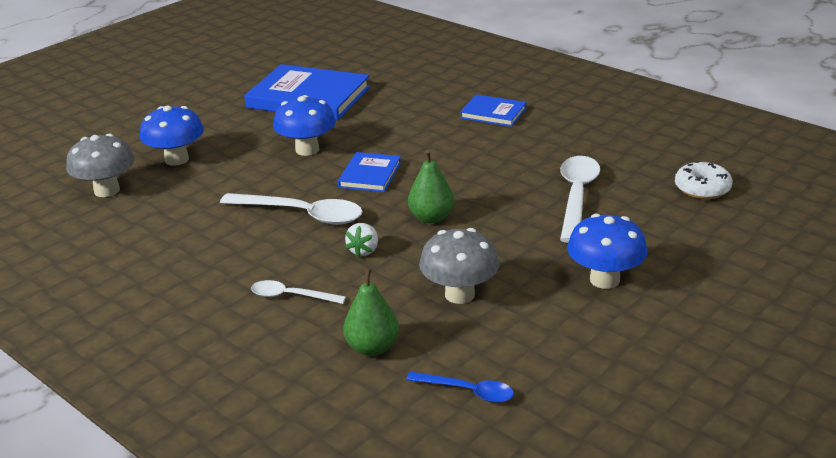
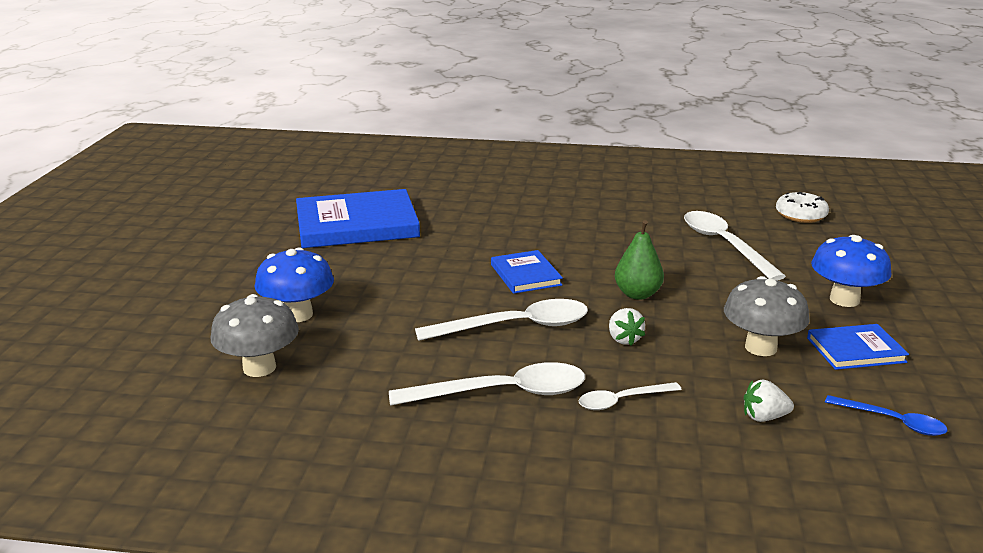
camera: 35 degrees left, 5 degrees down
(222, 261) = (502, 393): none -> white spoon
(307, 150) = (429, 269): blue mushroom -> none
(372, 347) = (764, 417): green pear -> white strawberry
(467, 391) = (892, 421): blue spoon -> blue spoon turned 45 degrees clockwise
(493, 113) = (554, 199): blue book -> blue book (855, 350)

